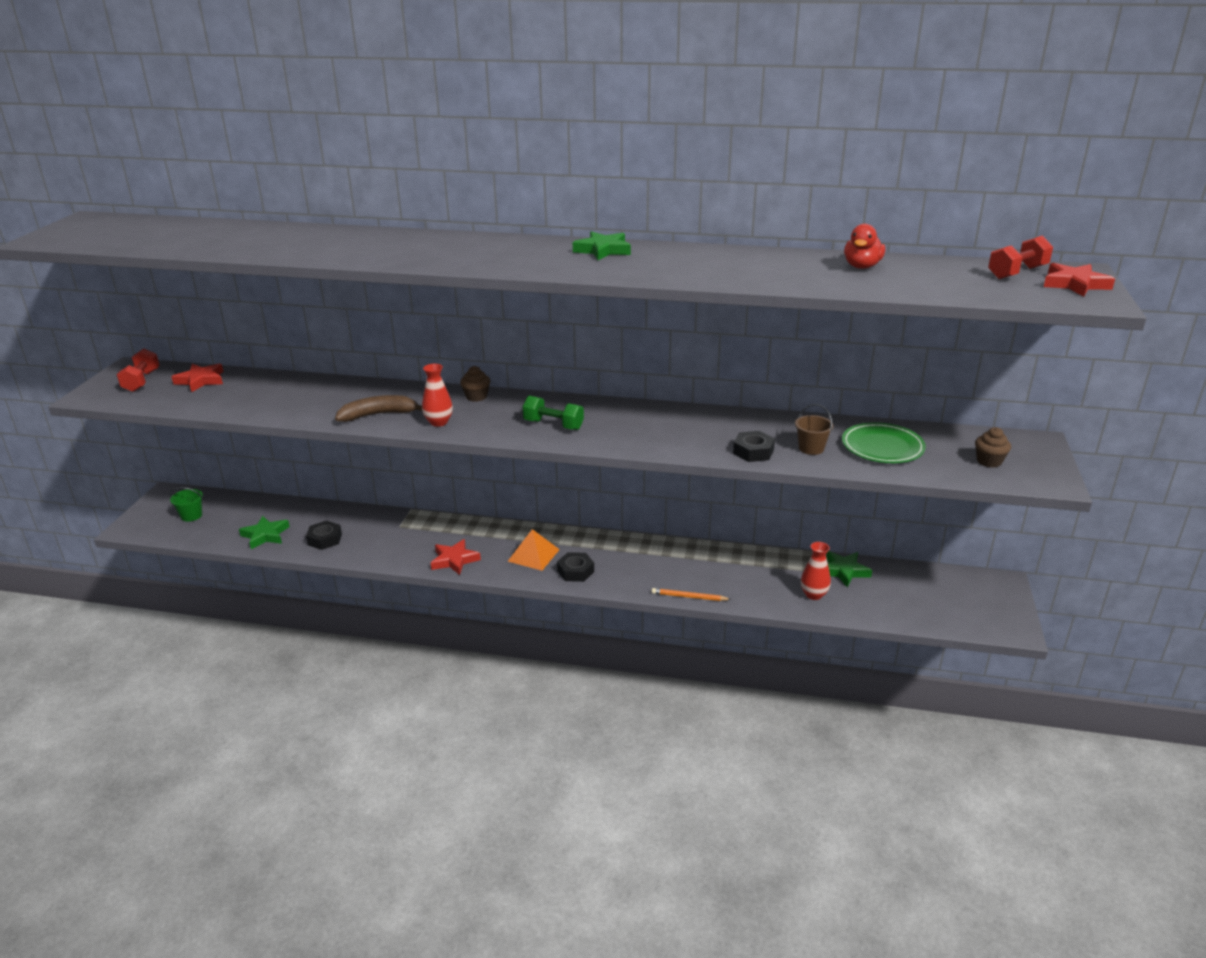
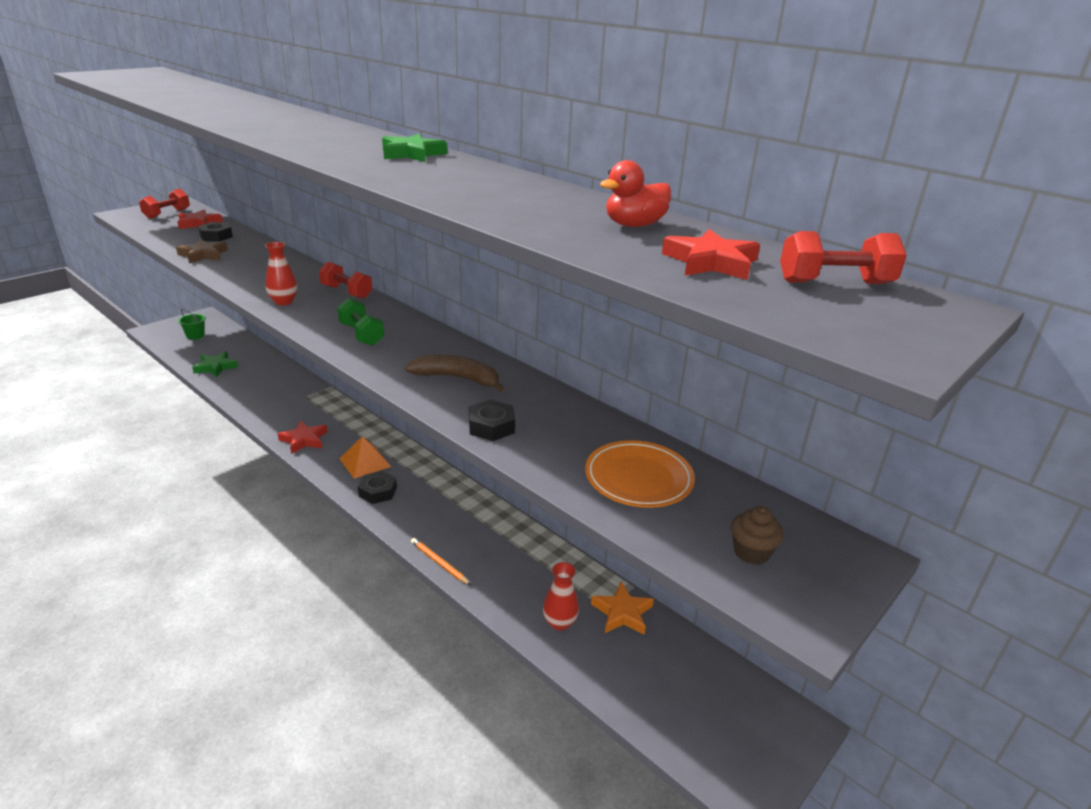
camera: 30 degrees right, 0 degrees up
(275, 408) = (203, 255): none -> brown star
(324, 539) = (245, 385): black nut -> black nut (216, 236)
(379, 415) = (256, 282): brown banana -> brown banana (457, 378)
(476, 397) = (346, 292): brown cupcake -> red dumbbell
(811, 448) = (556, 447): brown bucket -> none
(844, 571) = (622, 613): green star -> orange star
(882, 447) = (638, 478): green plate -> orange plate
(1075, 284) = (899, 319): red star -> red star (710, 262)

